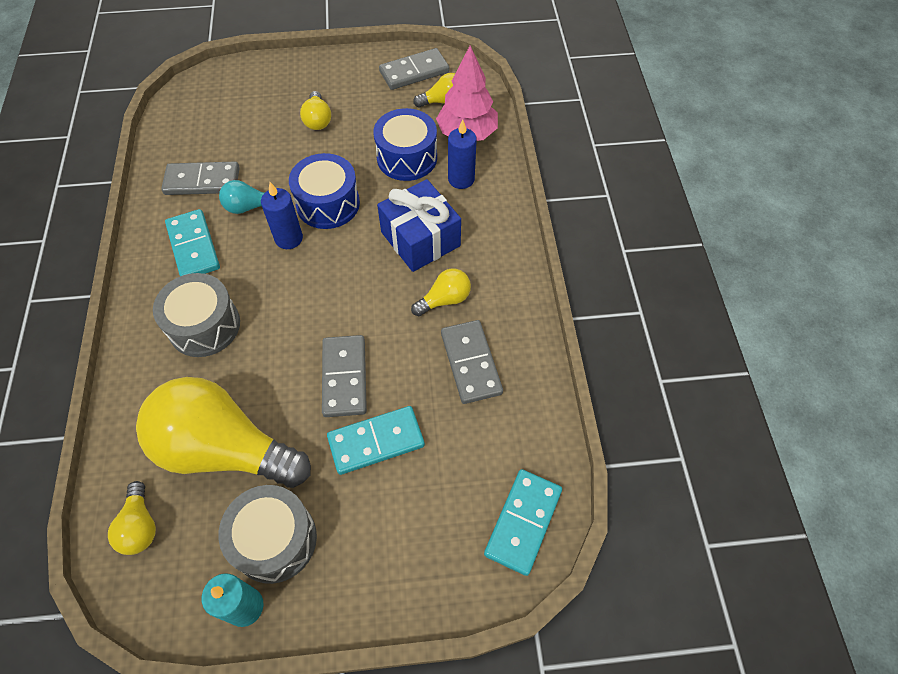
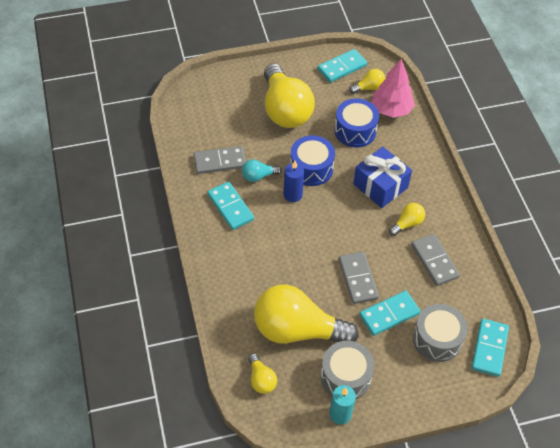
camera: 10 degrees left, 5 degrees down
(204, 326) = (257, 257): grey drum -> grey drum (437, 339)
(317, 120) = (285, 109): yellow light bulb -> yellow light bulb, size x2.29
(414, 72) = (342, 67): grey domino -> turquoise domino
(461, 179) = (396, 142): blue candle -> none

